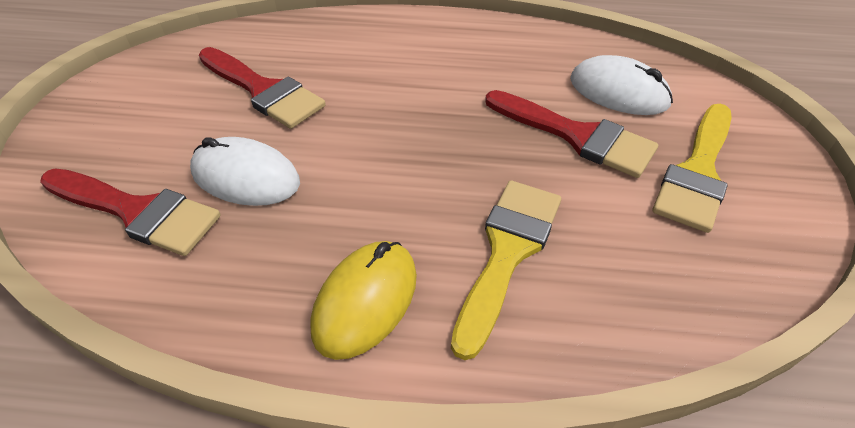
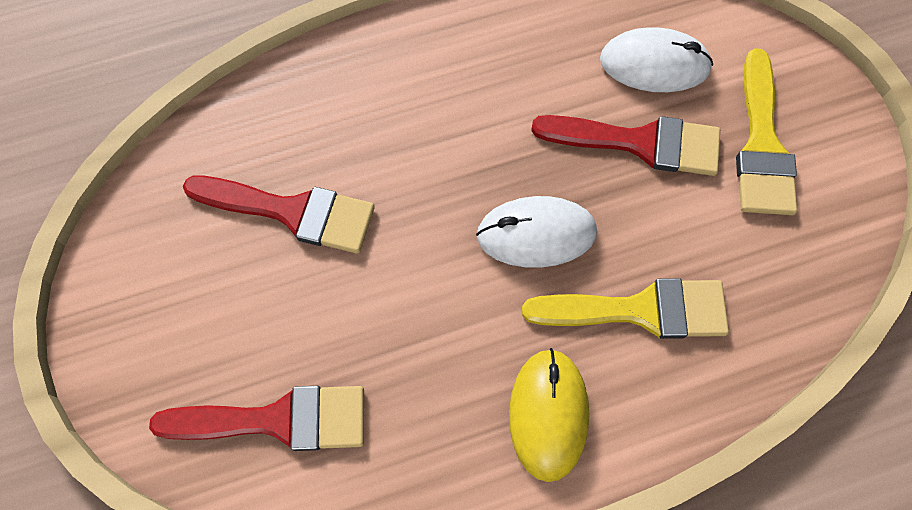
camera: 25 degrees left, 20 degrees up
(245, 177) = (354, 332): white mouse -> white mouse (536, 234)
(507, 253) = (640, 310): yellow brush -> yellow brush turned 90 degrees clockwise

